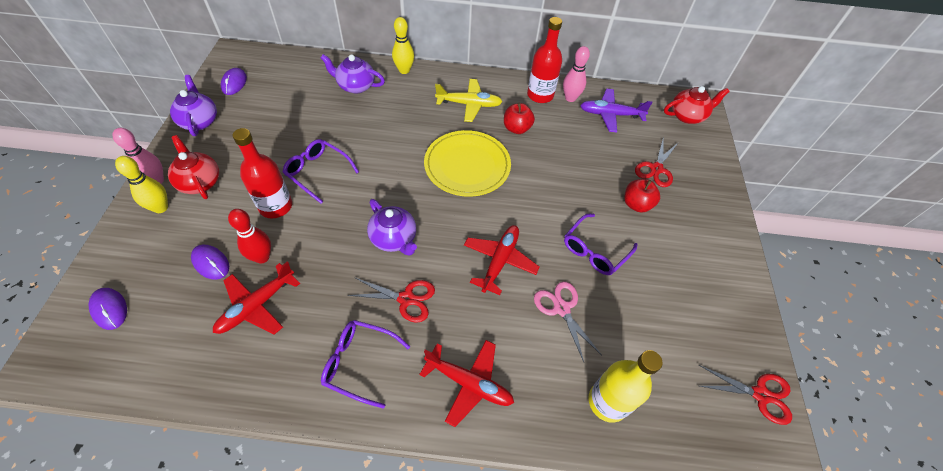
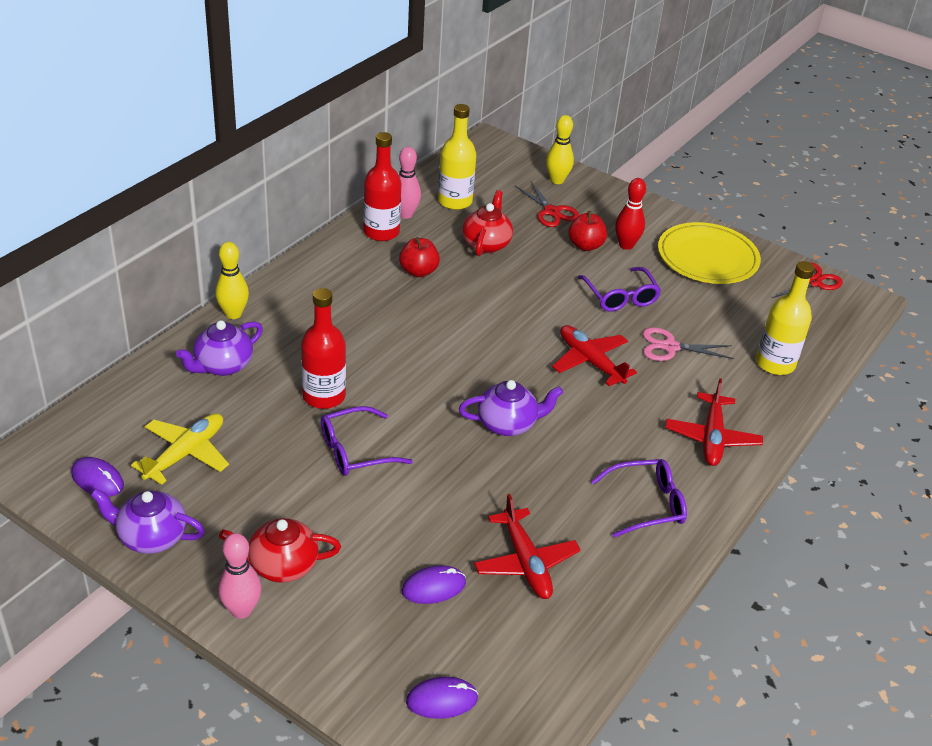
camera: 60 degrees left, 15 degrees down
(160, 208) = (299, 616): yellow bowling pin -> yellow bowling pin (557, 180)
(262, 257) = (457, 539): red bowling pin -> red bowling pin (626, 245)
(276, 206) = (384, 504): red bottle -> red bottle (324, 396)
(359, 363) = (647, 504): purple glasses -> purple glasses turned 150 degrees counterclockwise
(406, 299) = (593, 443): red scissors -> none
(467, 166) = (444, 330): yellow plate -> yellow plate (707, 258)
(469, 104) = (347, 288): yellow plane -> yellow plane (185, 454)
(469, 383) = (712, 438): red plane -> red plane turned 135 degrees clockwise
(610, 115) = (455, 201): purple plane -> yellow bottle
(687, 116) = (499, 157): red teapot -> red teapot (486, 244)

